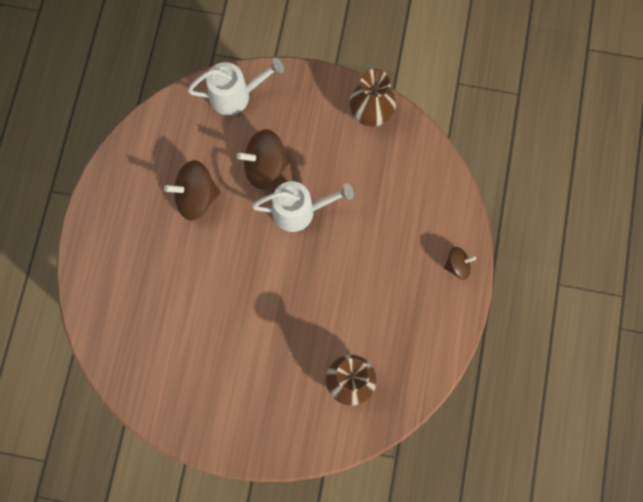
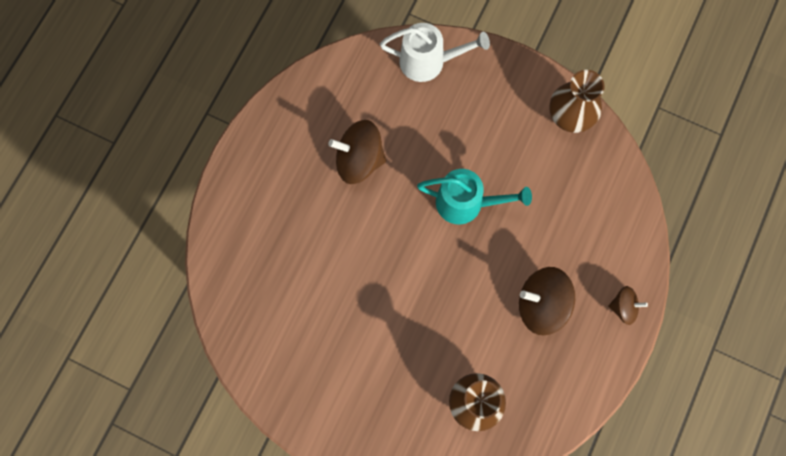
camera: 15 degrees right, 0 degrees up
(265, 167) = (441, 146): brown spinning top -> brown spinning top (541, 305)
(300, 211) = (467, 203): white watering can -> turquoise watering can

